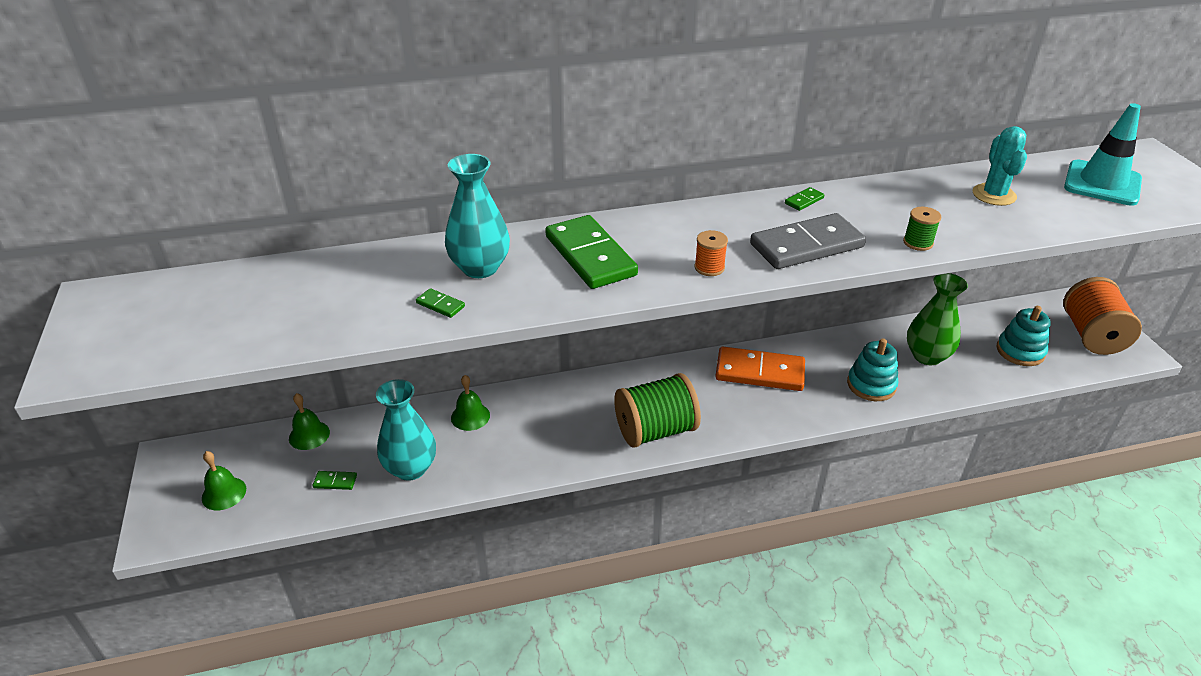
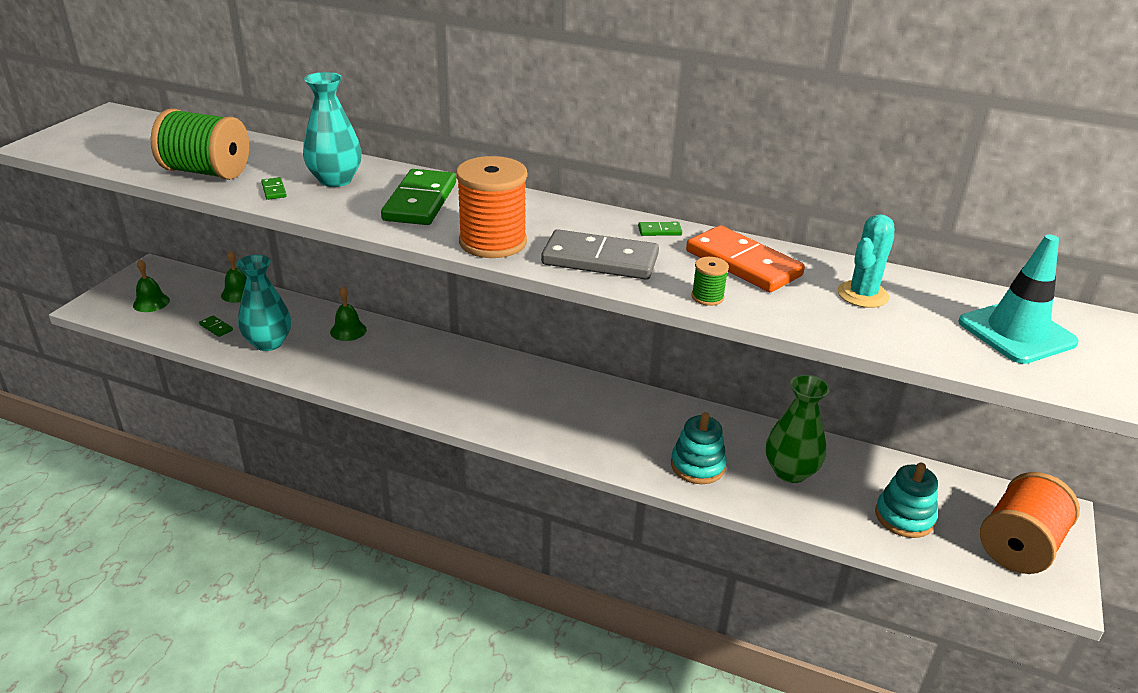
camera: 35 degrees right, 5 degrees down
(655, 430) = (463, 404): green spool -> green spool (207, 172)
(709, 267) = (493, 242): orange spool -> orange spool, size x2.25
(759, 372) = (608, 407): orange domino -> orange domino (743, 263)

